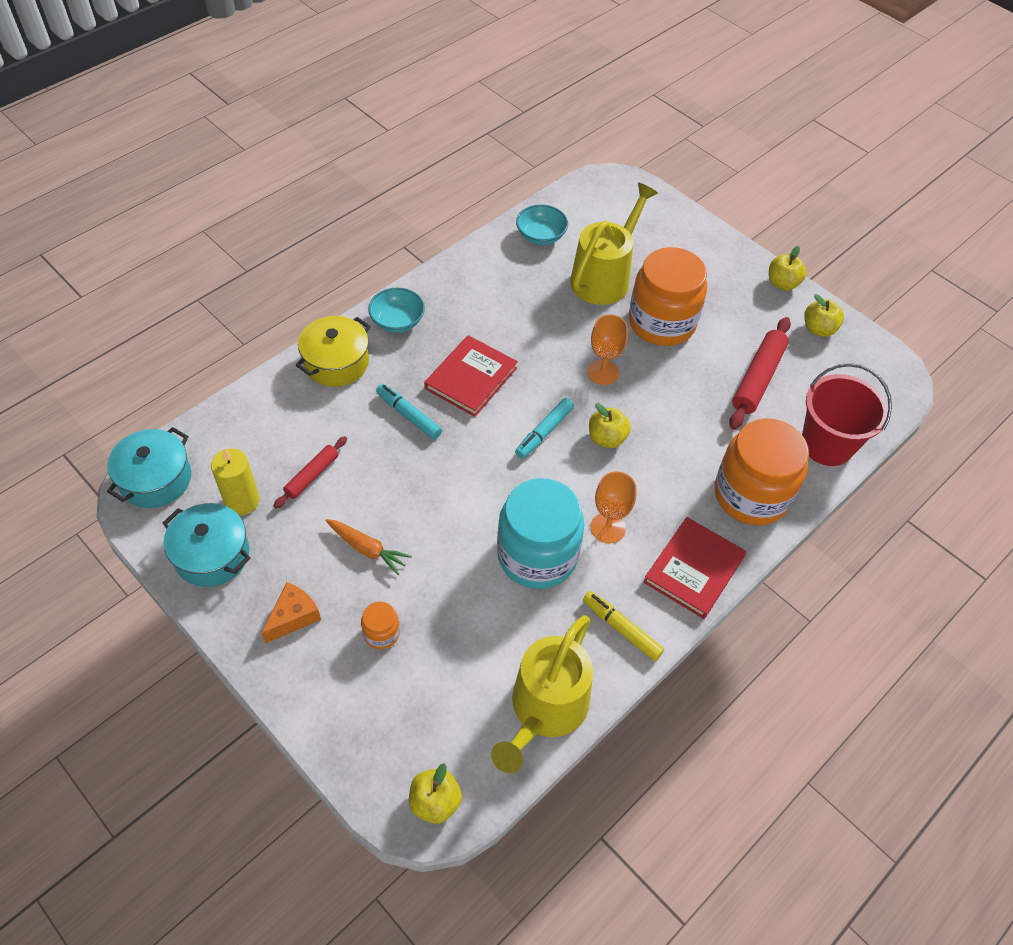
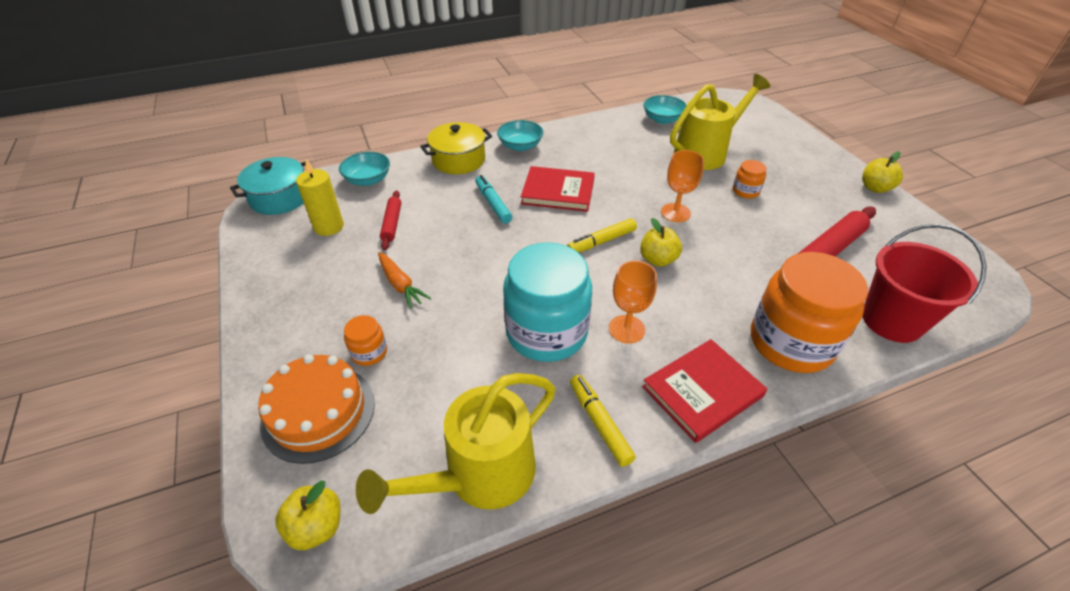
camera: 25 degrees right, 10 degrees down
(212, 555) = (280, 255): turquoise pot -> none
(245, 422) = (368, 180): none -> turquoise bowl
(293, 617) = (307, 317): orange cheese -> none
(312, 476) = (392, 224): red rolling pin -> red rolling pin turned 60 degrees counterclockwise
(371, 708) = (318, 412): none -> orange cake
(471, 378) = (558, 192): red book -> red book turned 45 degrees clockwise
(544, 432) = (601, 241): turquoise marker -> yellow marker
(661, 323) = (745, 191): orange jar -> orange jar, size x0.43
(818, 329) = (905, 227): yellow apple -> none

